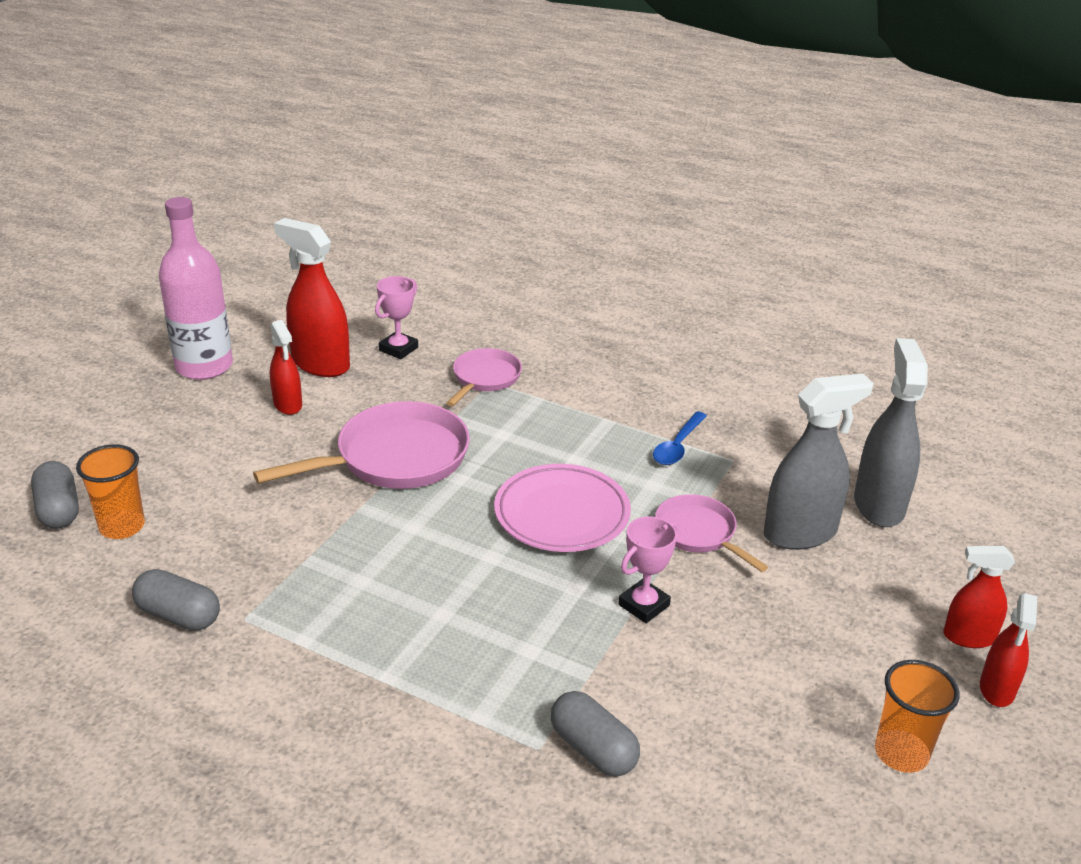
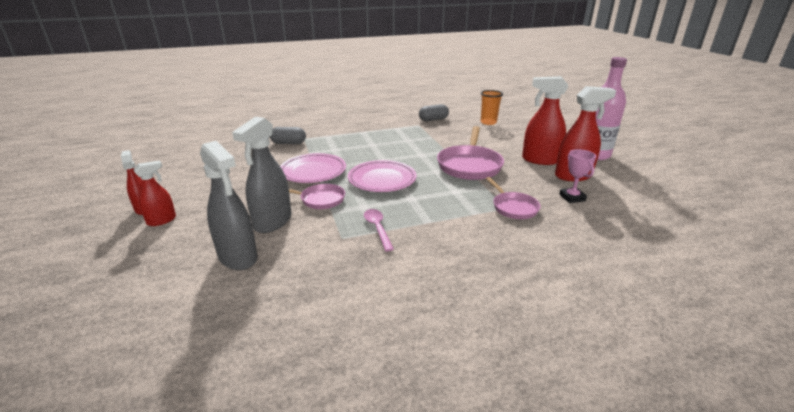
camera: 135 degrees right, 5 degrees down
(59, 509) = (510, 118): grey capsule -> none
(288, 405) = (540, 160): red spray bottle -> red spray bottle, size x1.70
(644, 605) = (313, 172): pink trophy -> pink plate
(678, 446) = (377, 228): blue spoon -> pink spoon
(901, 753) = (183, 178): orange cup -> none

